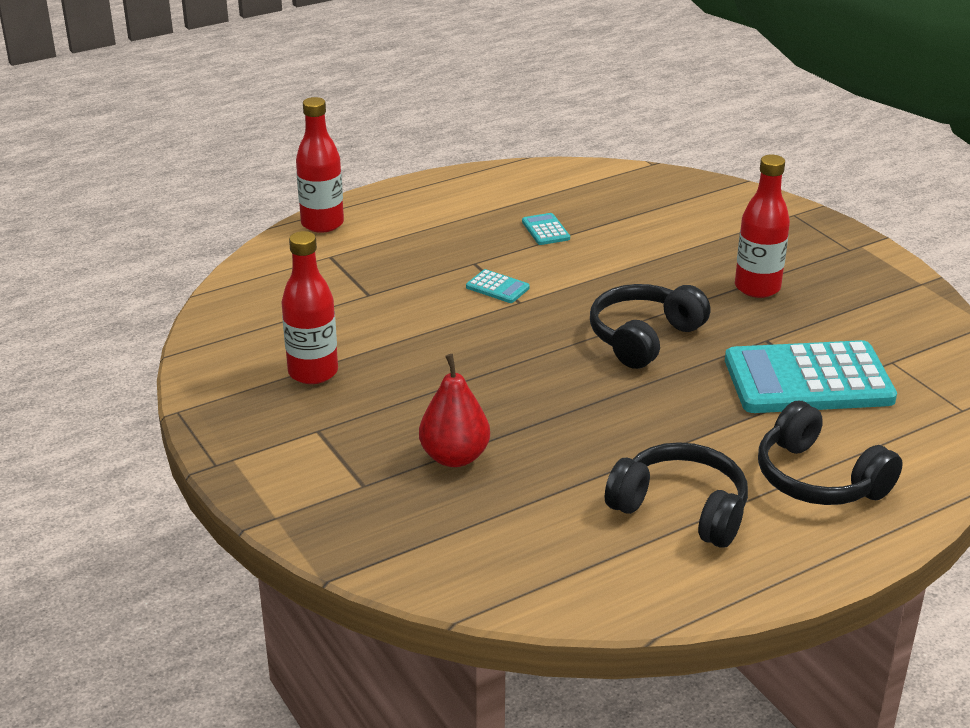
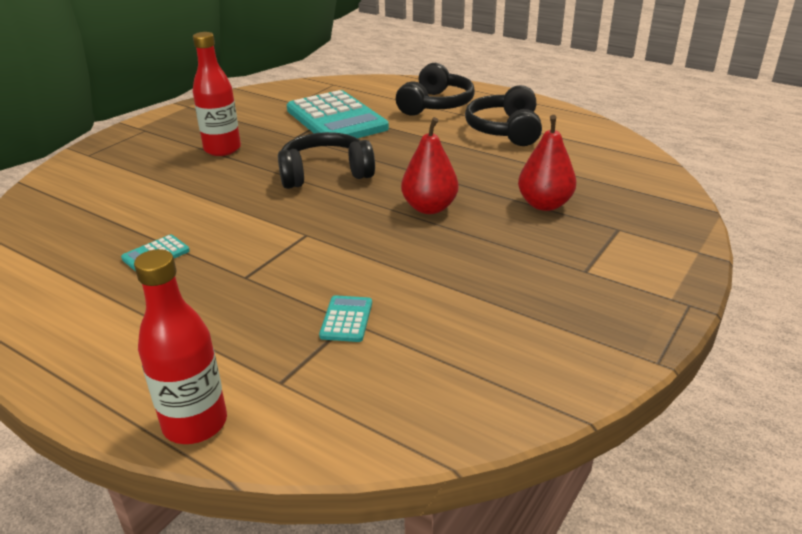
camera: 115 degrees left, 0 degrees up
(313, 372) = (512, 303): red bottle -> none
(497, 287) = (287, 251): turquoise calculator -> turquoise calculator (346, 319)
(511, 380) = (429, 208): none -> red pear
(643, 337) = (325, 173): black headphones -> black headphones turned 150 degrees clockwise

